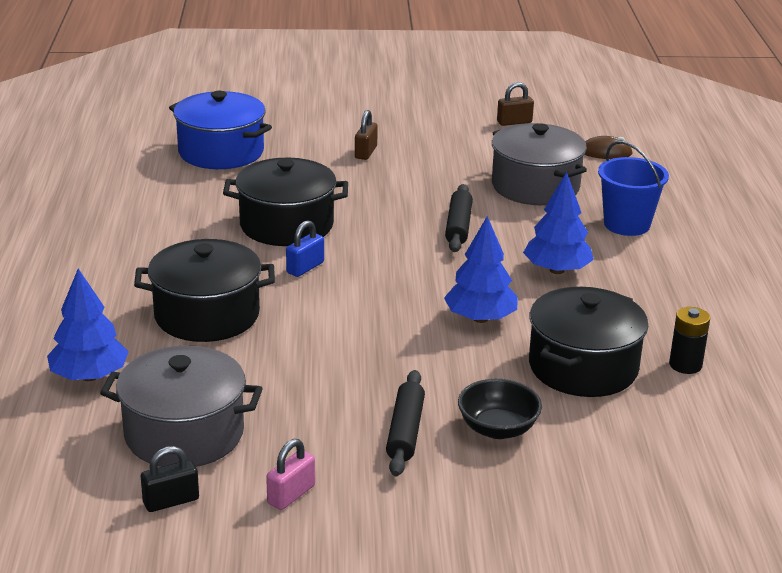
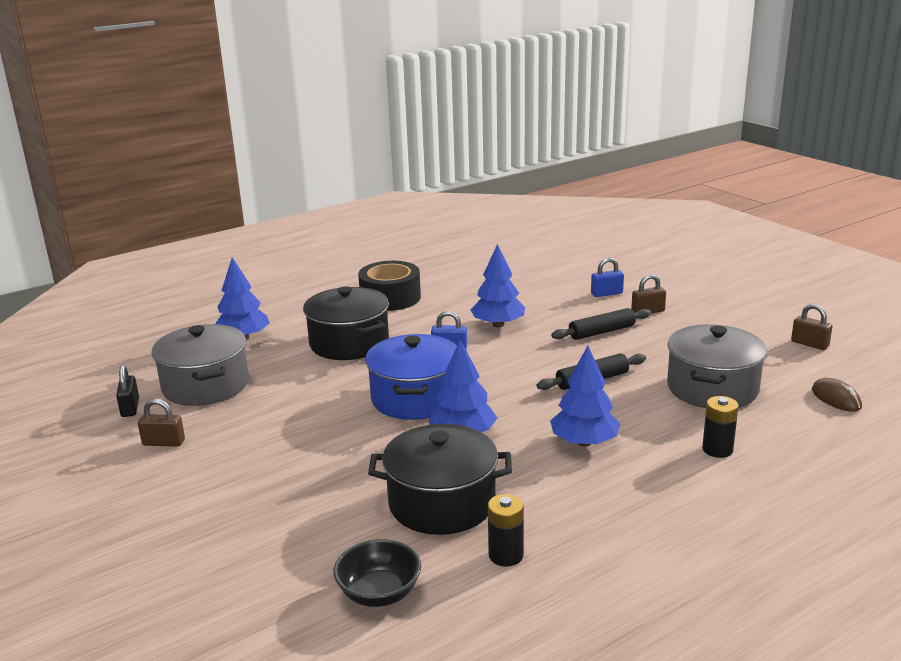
camera: 60 degrees right, 5 degrees down
(128, 256) = (390, 298): none -> black tape
(171, 501) = (130, 408): black padlock -> black padlock turned 45 degrees clockwise
(221, 152) = (564, 272): blue pot -> blue pot (415, 398)
(286, 225) = (498, 324): black pot -> blue tree
(291, 495) = (163, 442): pink padlock -> brown padlock
(301, 153) = (606, 293): none -> blue padlock
(405, 431) = (273, 457): black rolling pin -> black rolling pin (601, 332)
(497, 429) = (311, 493): black bowl -> black bowl (379, 593)
(626, 224) = (717, 449): blue bucket -> black battery

